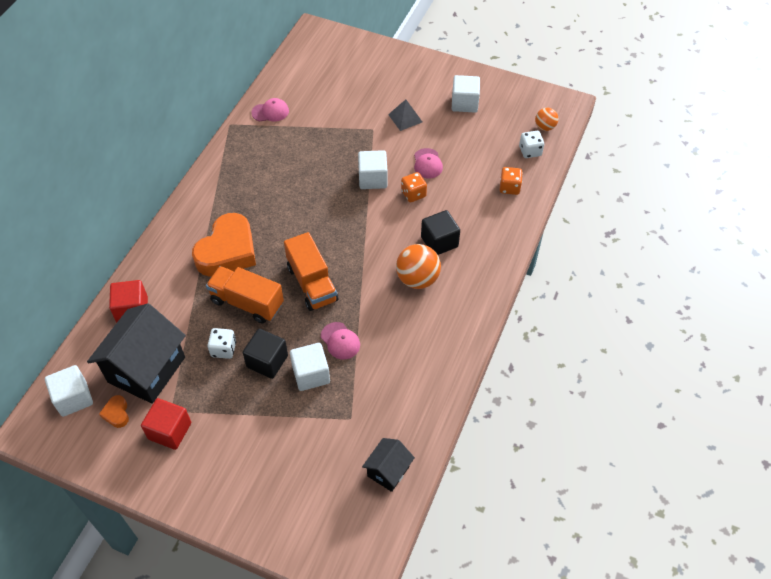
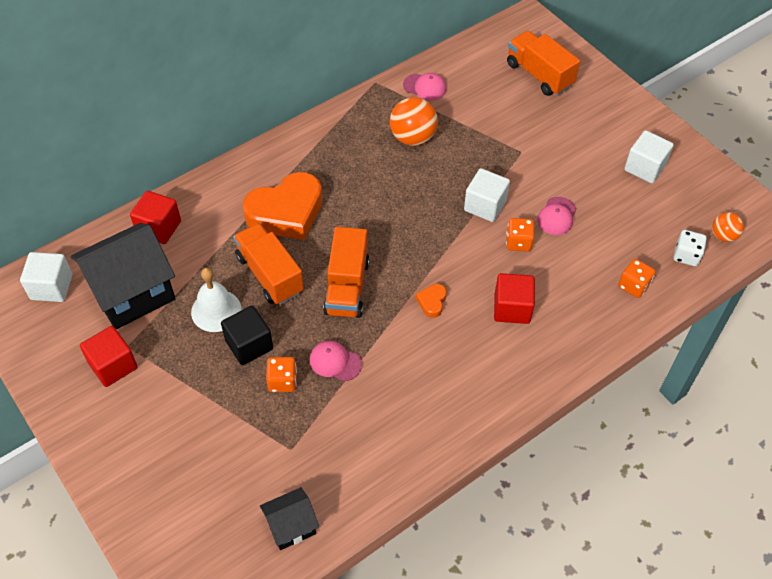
camera: 30 degrees right, 0 degrees up
(116, 413) = (78, 322): orange heart -> orange heart (432, 302)
(223, 349) = (216, 310): white dice -> white bell
(311, 374) = (282, 381): white cube -> orange dice
(340, 341) = (335, 362): pink cap -> pink cap turned 120 degrees clockwise
(349, 68) = (539, 75): none -> orange truck
(405, 118) = (565, 155): grey pyramid -> none
(417, 279) = (460, 337): orange ball -> orange ball (413, 137)
(439, 242) = (512, 308): black cube -> red cube

